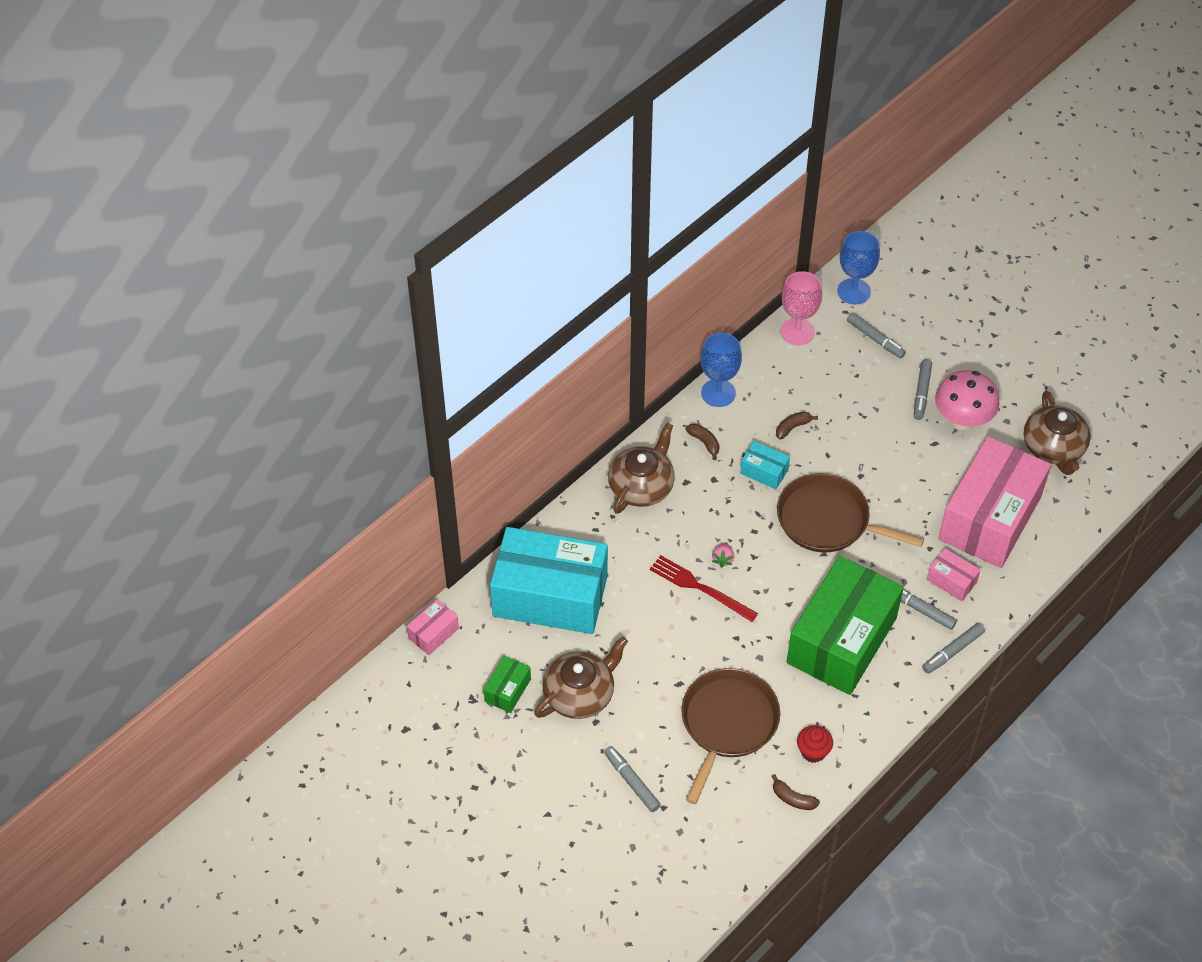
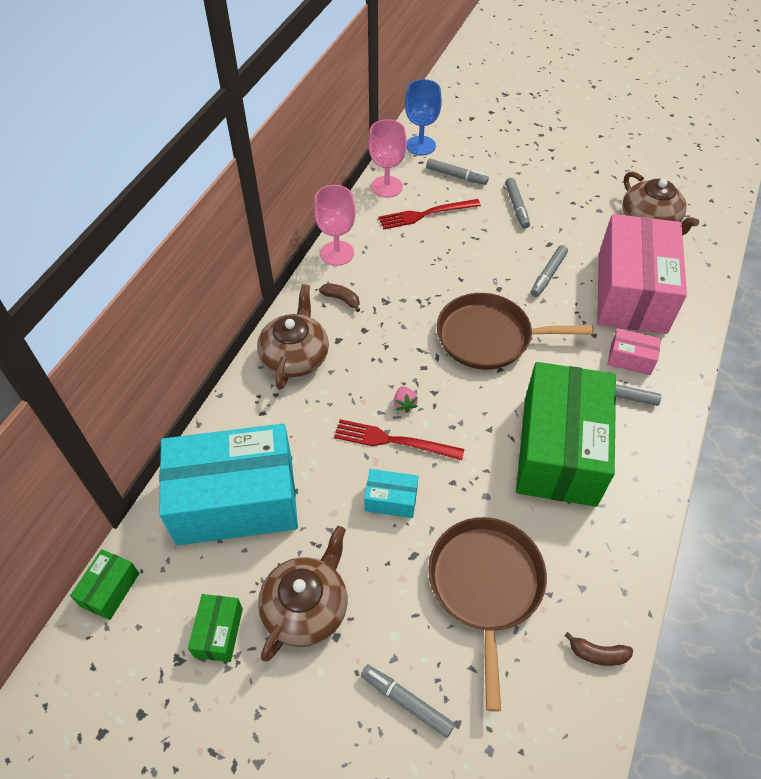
camera: 20 degrees left, 0 degrees up
(433, 633) = (110, 589): pink box -> green box
(718, 393) = (337, 253): blue goblet -> pink goblet
(764, 471) = (409, 309): turquoise box -> turquoise box (391, 499)
(792, 427) = (418, 264): brown banana -> none
(813, 752) = (591, 586): red cupcake -> none
(824, 375) = (426, 214): none -> red fork
(952, 651) = (670, 427): grey marker -> grey marker (548, 275)
(962, 420) = (562, 219): pink mushroom -> none

